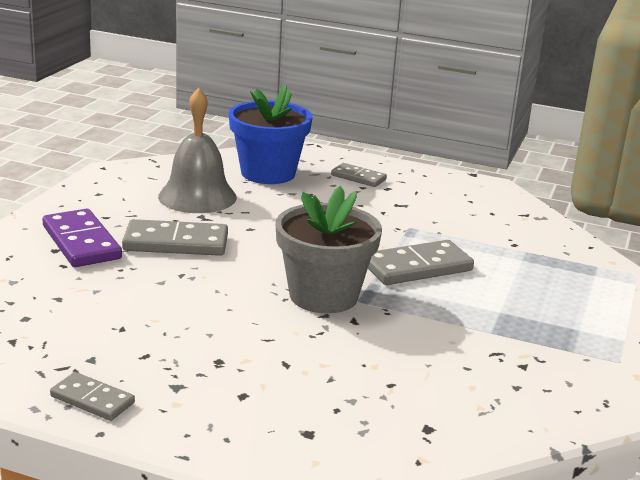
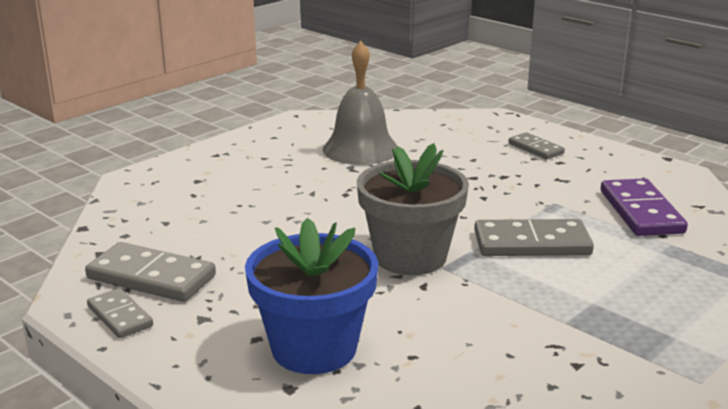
camera: 25 degrees right, 0 degrees up
(81, 242) = (224, 177): purple domino -> purple domino (640, 212)
(176, 243) = (307, 188): grey domino -> grey domino (151, 277)
(268, 173) = (445, 135): blue flower pot -> blue flower pot (314, 348)

